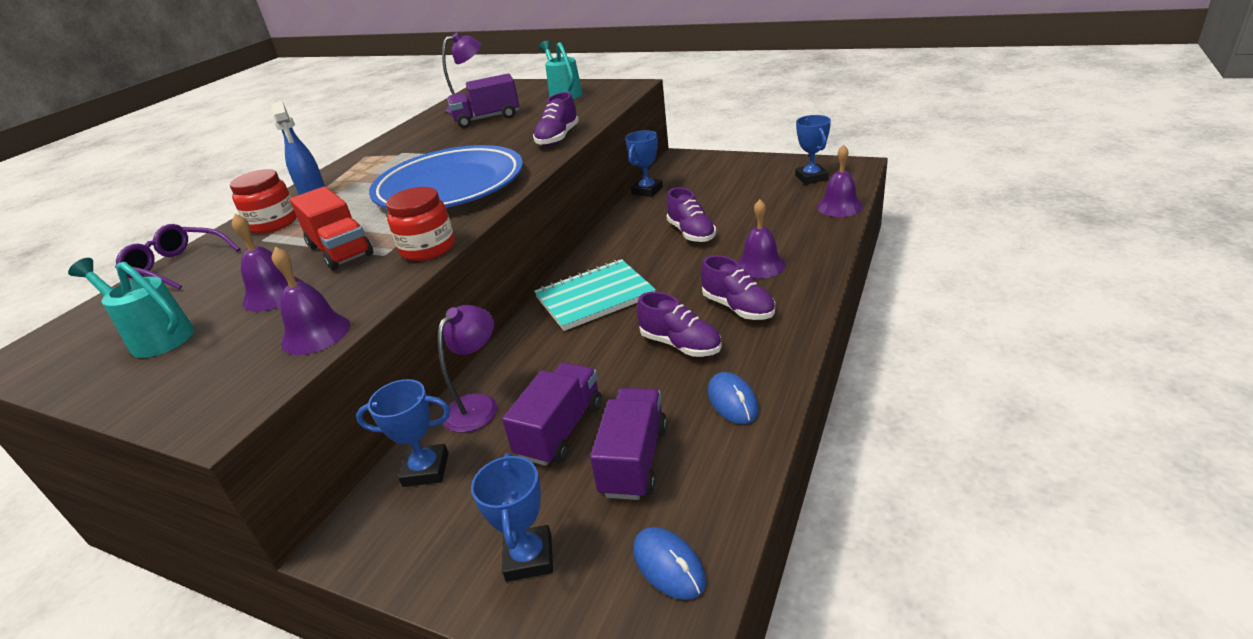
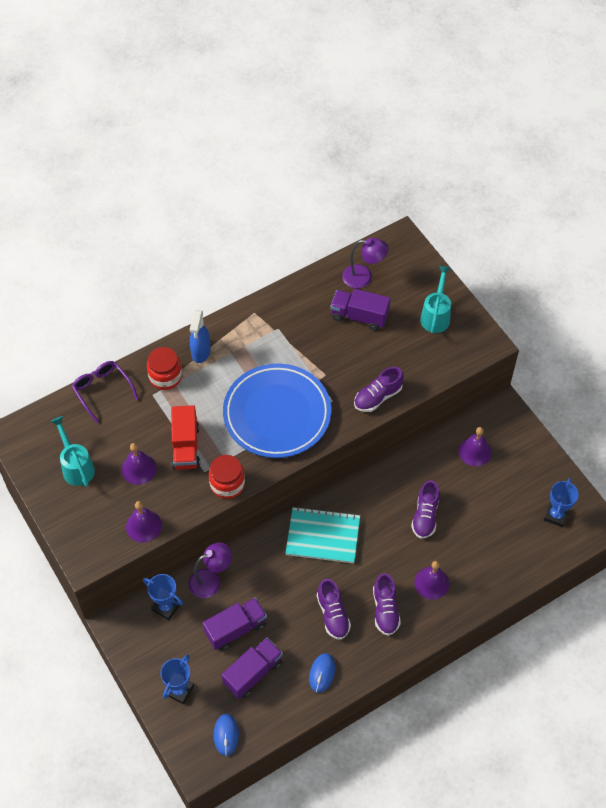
camera: 30 degrees right, 25 degrees up
(647, 191) = (443, 438): blue trophy -> none
(839, 206) = (535, 564): purple bell -> purple bell (474, 451)

